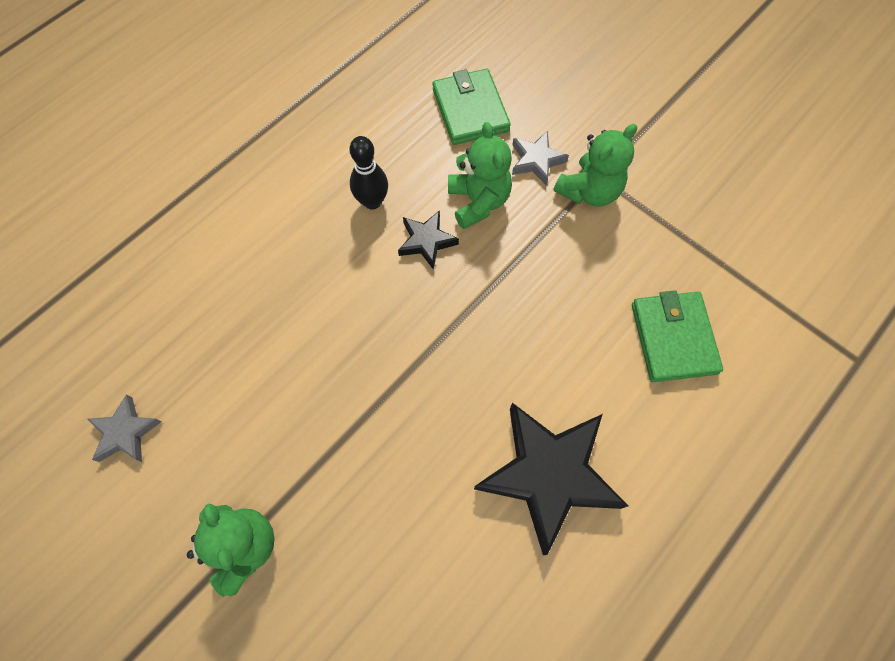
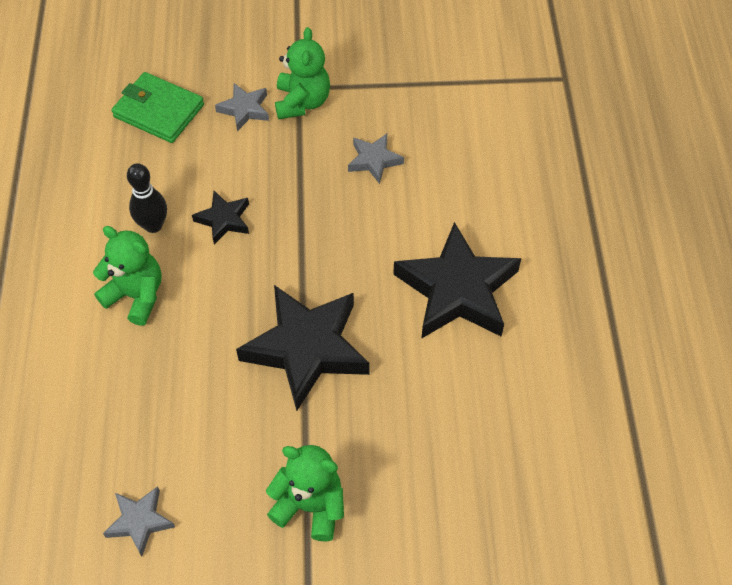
camera: 45 degrees left, 10 degrees down
(377, 409) = (307, 348): none -> black star
(478, 201) = (232, 166): green teddy bear -> green teddy bear (136, 296)
(597, 292) = (374, 160): none -> grey star
(673, 338) = (449, 150): green wallet -> none

